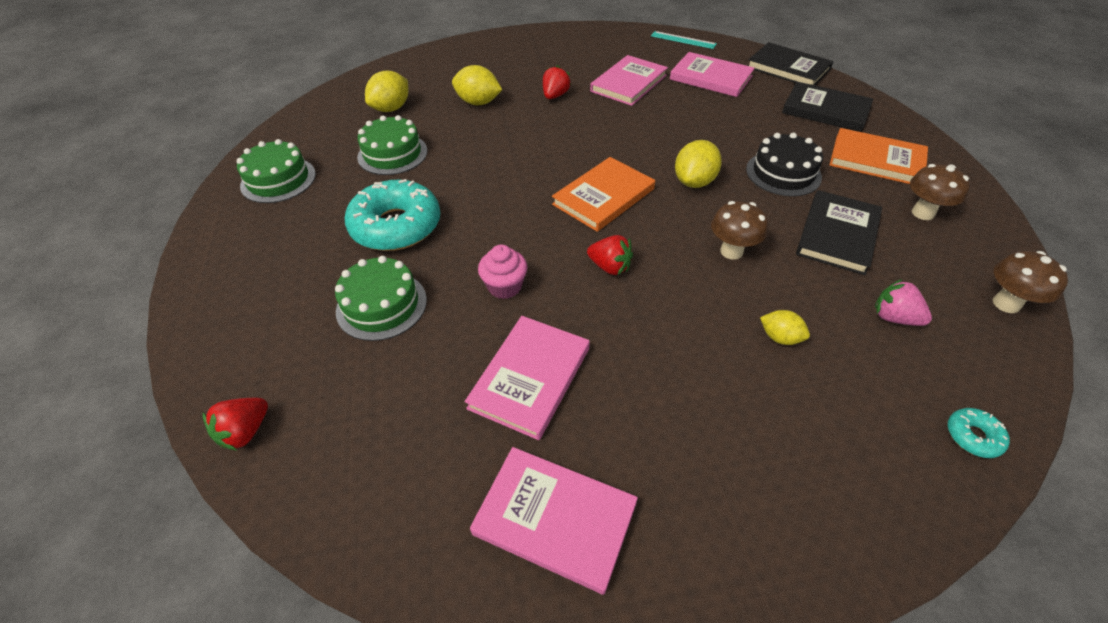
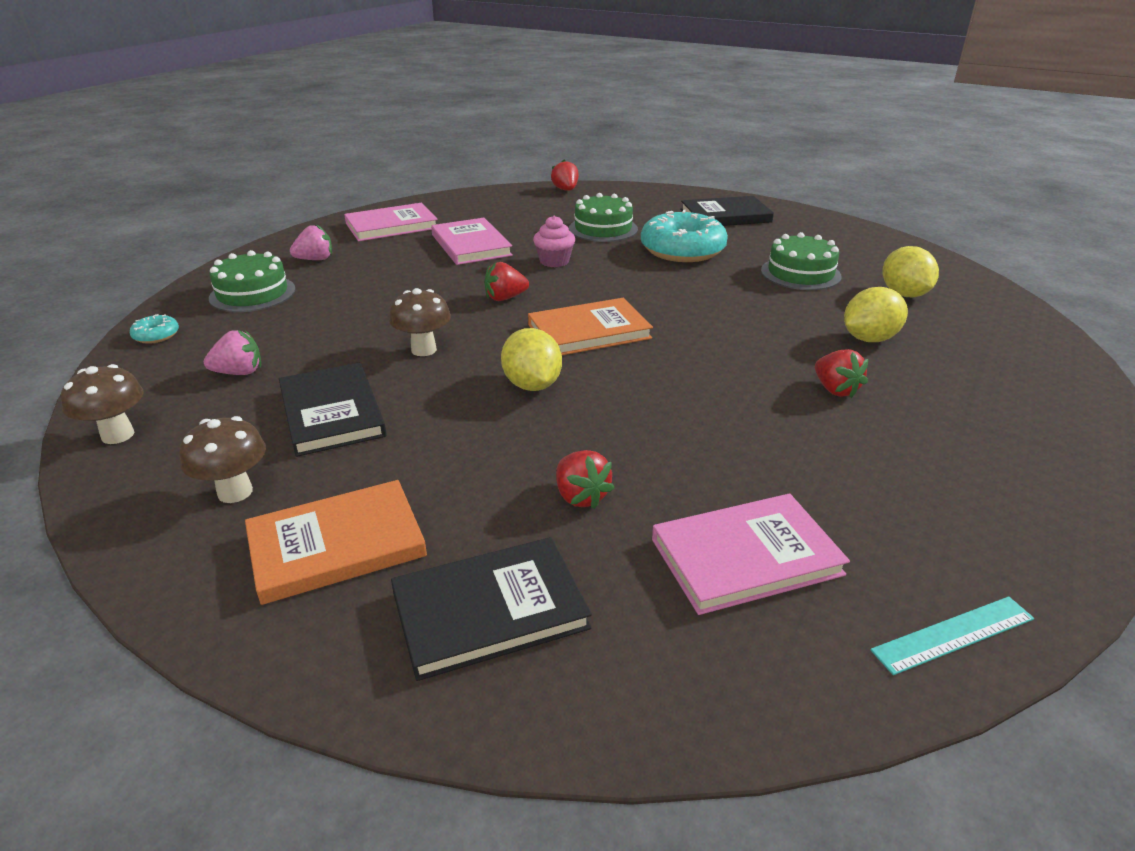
camera: 130 degrees right, 15 degrees down
(278, 180) = (811, 231): green cake -> green cake (252, 293)
(604, 197) = (589, 331): orange book -> orange book turned 75 degrees clockwise
(628, 83) = (813, 462): pink book -> none
(723, 491) = (315, 259): none -> pink strawberry
(744, 122) = (581, 496): none -> red strawberry
(780, 337) = (331, 321): yellow lemon -> none
(783, 173) = (449, 448): black cake -> none
(788, 68) = (672, 700): black book -> black book (725, 216)

